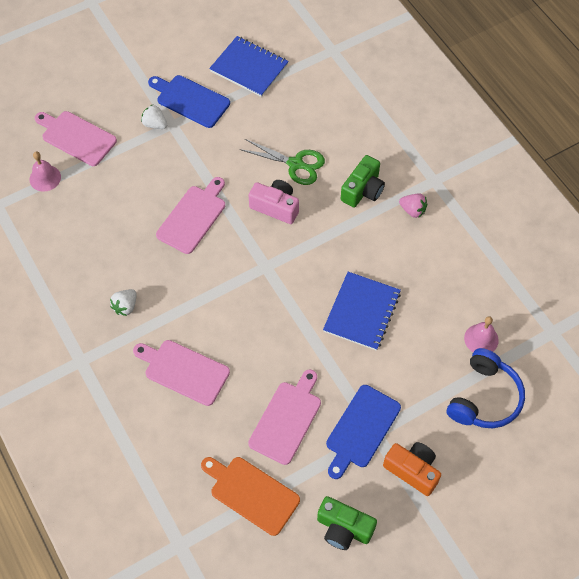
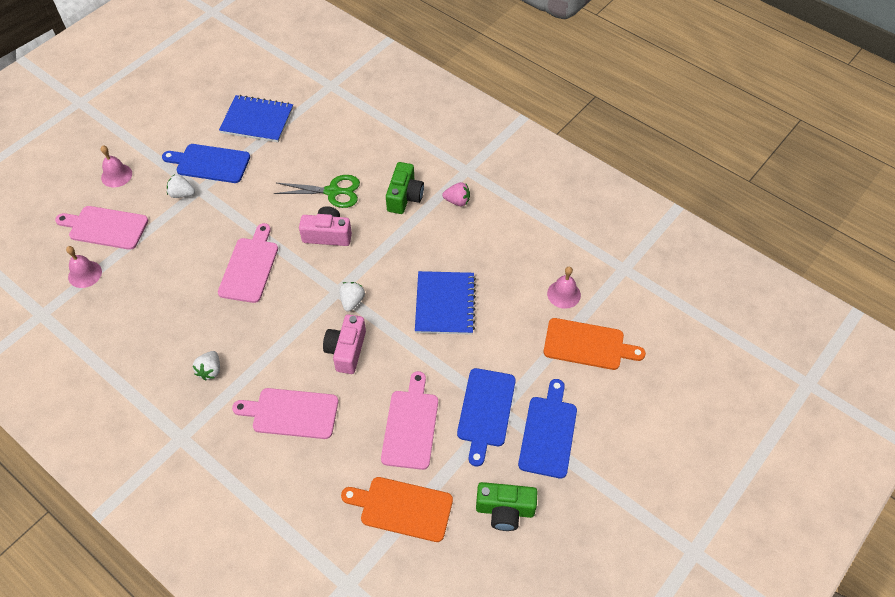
camera: 20 degrees left, 5 degrees down
(102, 87) = (116, 175): none -> pink bell
(253, 327) = (346, 350): none -> pink camera
(275, 281) = (352, 301): none -> white strawberry
(412, 470) = (548, 433): orange camera -> blue cutting board
(484, 398) = (587, 345): blue headphones -> orange cutting board

